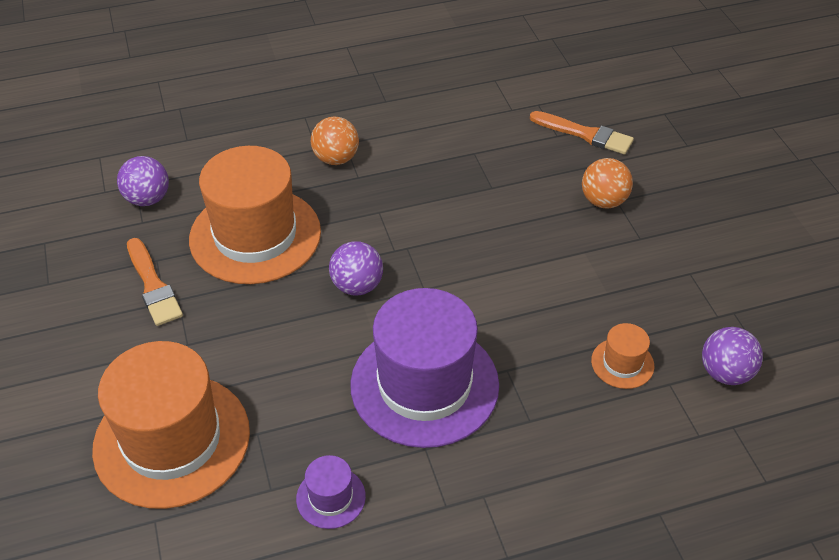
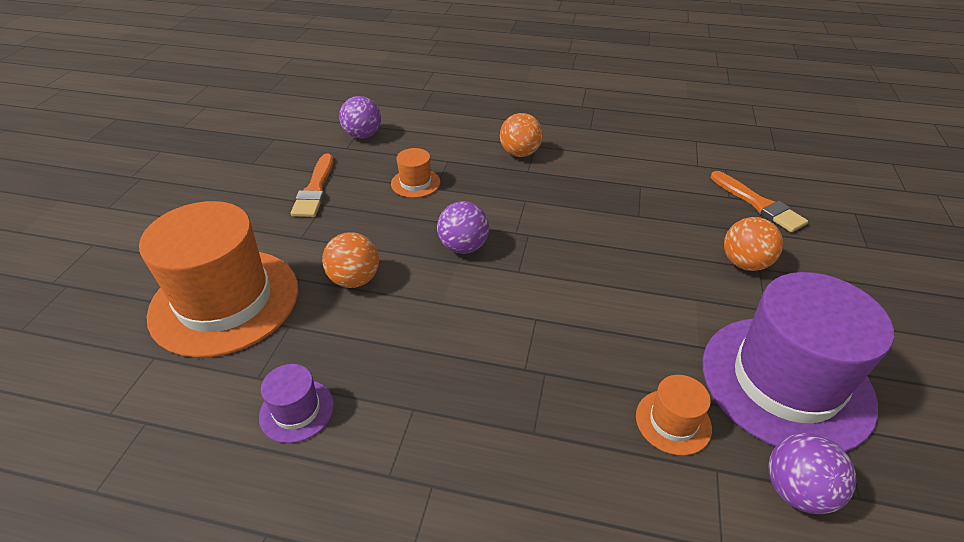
camera: 30 degrees right, 5 degrees down
(255, 235) = (415, 183): orange hat -> orange hat, size x0.43
(281, 363) = (355, 279): none -> orange ball
(424, 385) = (457, 350): purple hat -> purple hat (786, 382)

